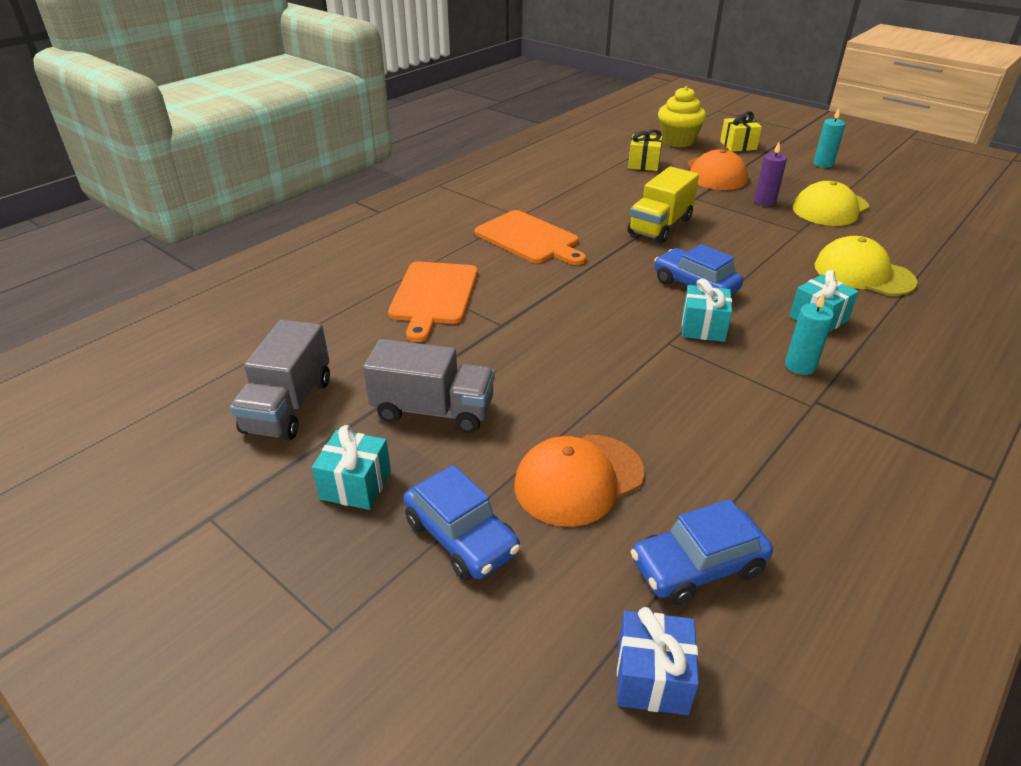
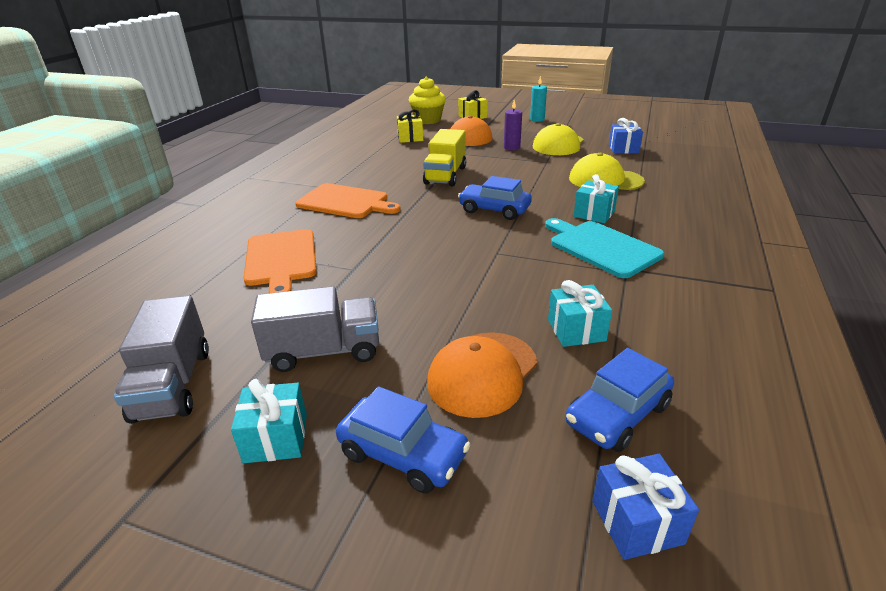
camera: 20 degrees left, 5 degrees down
(703, 327) = (517, 237): turquoise gift -> turquoise gift (576, 330)
(800, 366) = (601, 247): turquoise candle -> turquoise cutting board
(918, 232) = (623, 149): none -> blue gift

